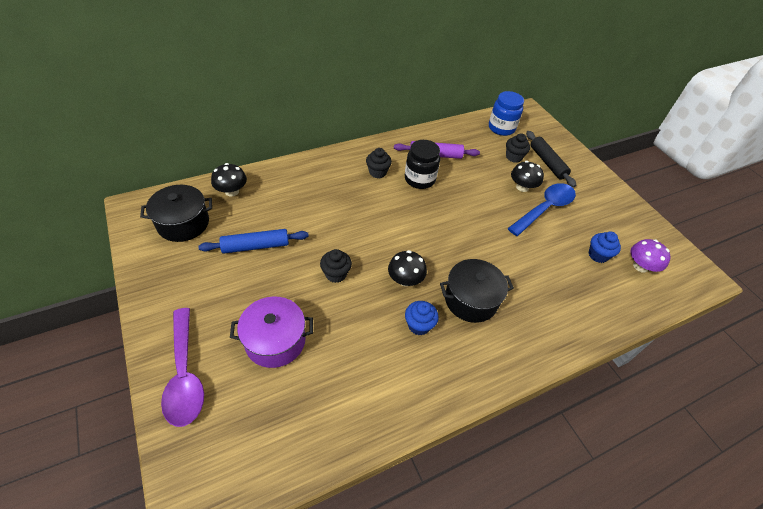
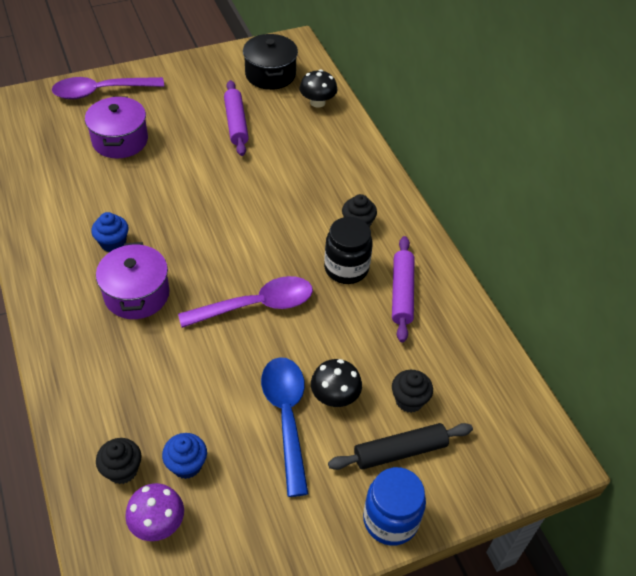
camera: 95 degrees right, 0 degrees up
(256, 246) = (236, 123): blue rolling pin -> purple rolling pin
(336, 274) = (191, 181): black cupcake -> black cupcake (122, 470)
(405, 279) = (175, 237): black mushroom -> none
(463, 225) = (257, 305): none -> purple spoon
(471, 300) = (137, 294): black pot -> purple pot
(501, 128) = (489, 398): blue jar -> blue jar (390, 520)
(545, 209) = (286, 417): blue spoon -> blue spoon turned 150 degrees counterclockwise

